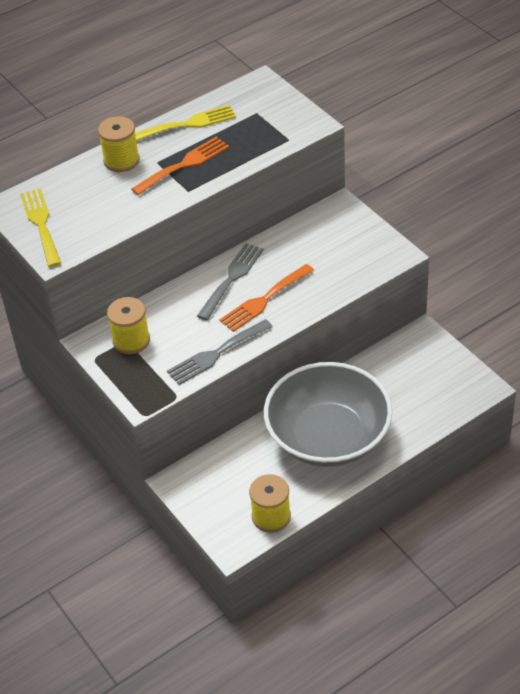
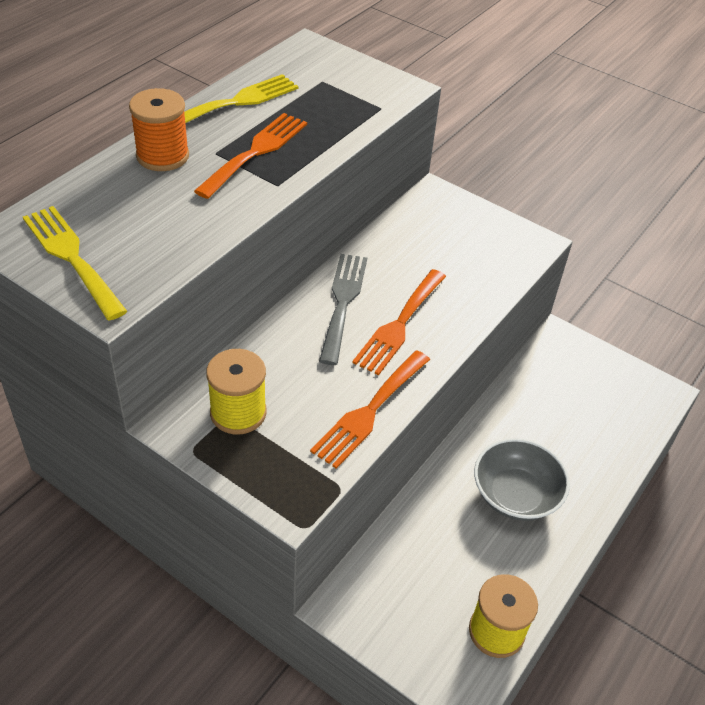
camera: 25 degrees left, 0 degrees up
(121, 160) = (162, 156): yellow spool -> orange spool
(216, 354) = (369, 411): grey fork -> orange fork
(328, 437) = (515, 494): grey bowl -> grey bowl, size x0.55

